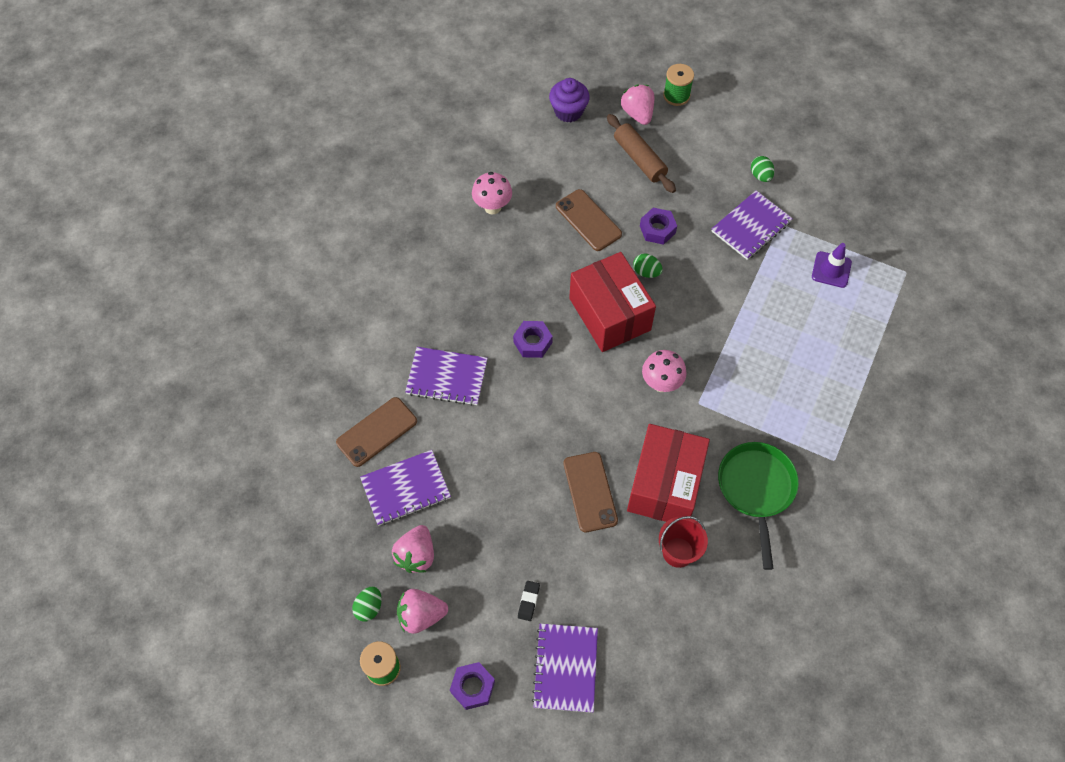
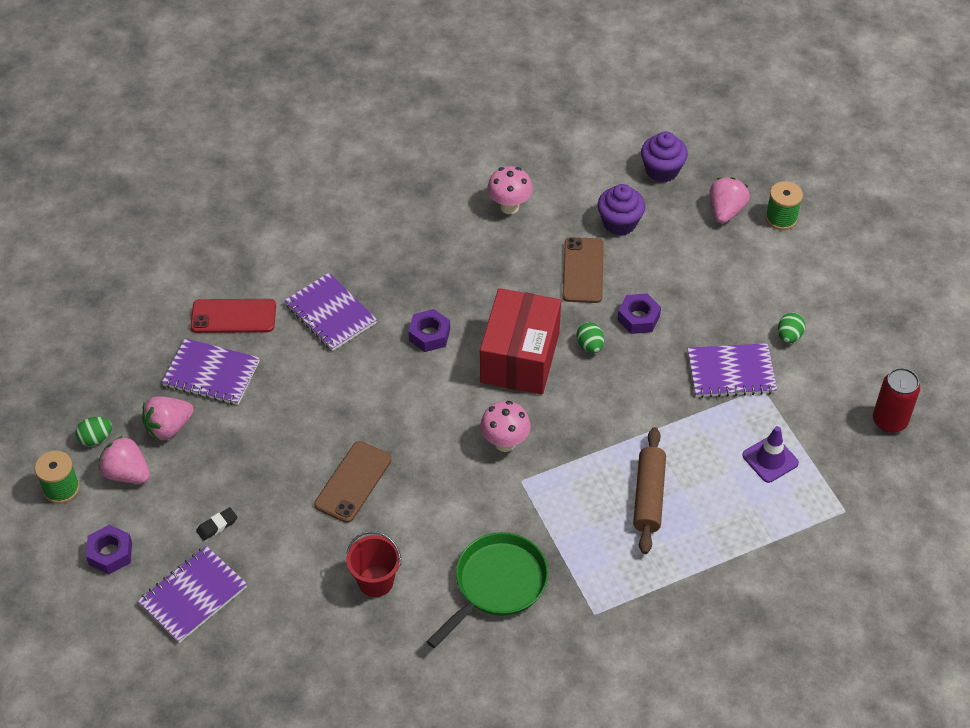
camera: 40 degrees right, 10 degrees down
(377, 432) = (233, 316): brown phone -> red phone
(578, 169) = (619, 223): none -> purple cupcake
(639, 159) = (685, 250): brown rolling pin -> brown rolling pin (648, 496)
(665, 485) = (421, 522): red box -> none
(872, 192) = (889, 421): none -> red can

